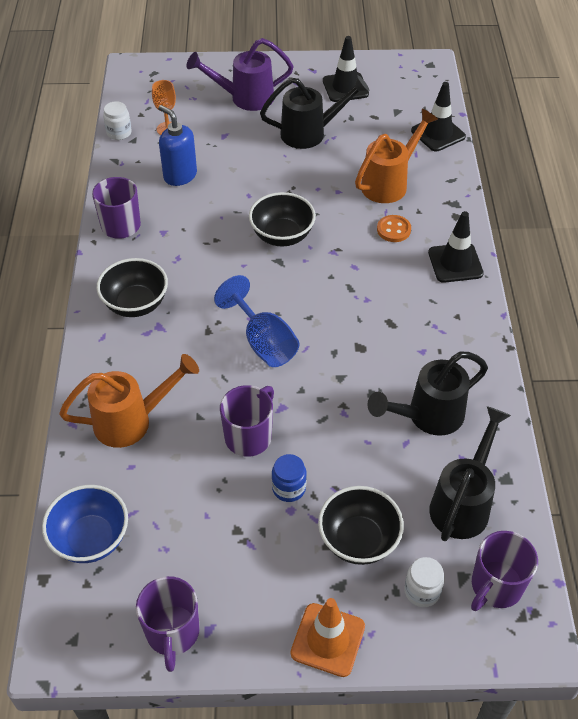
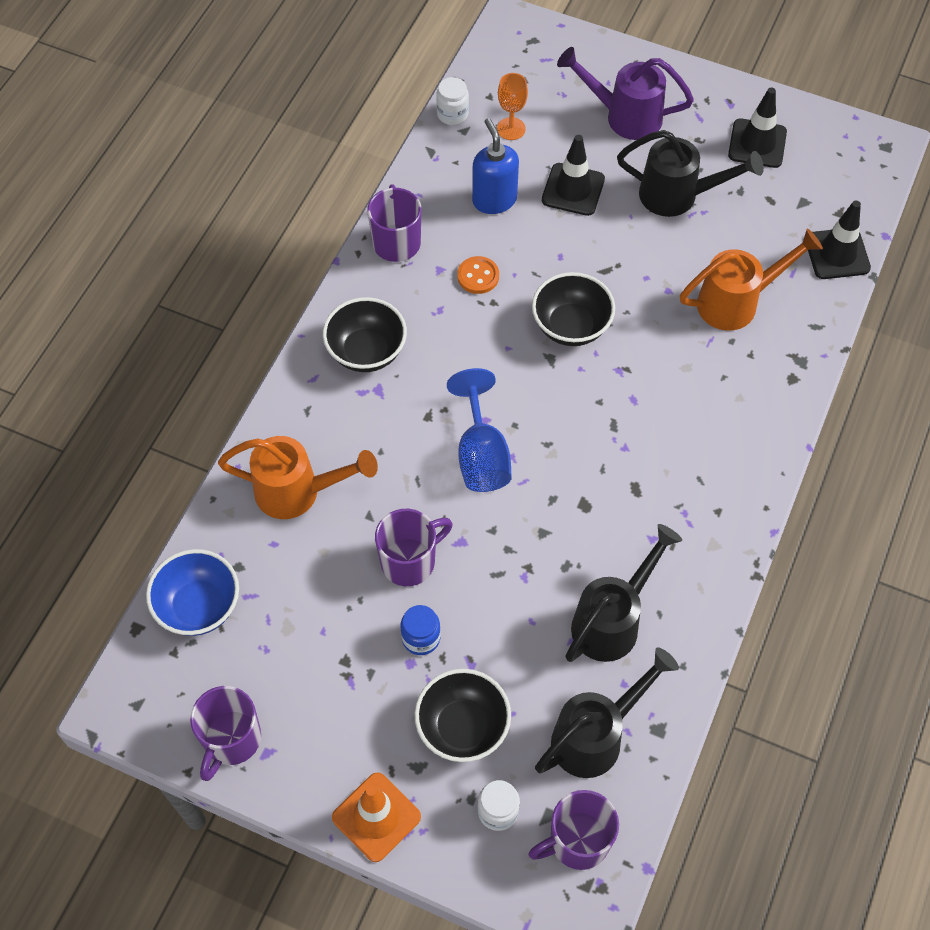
camera: 25 degrees right, 10 degrees up
(393, 230) = (706, 368): orange button -> orange button (478, 276)
(427, 417) = (613, 620): black watering can -> black watering can turned 135 degrees clockwise
(455, 263) = (755, 441): black traffic cone -> black traffic cone (573, 190)

